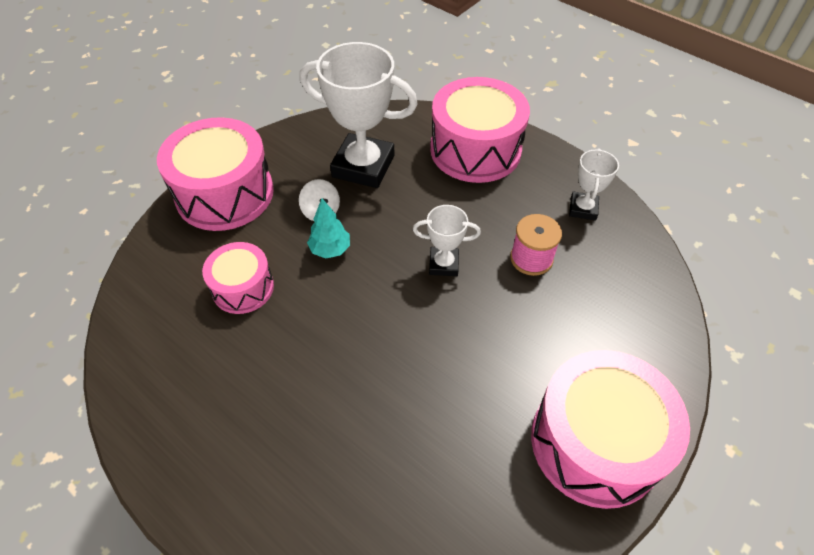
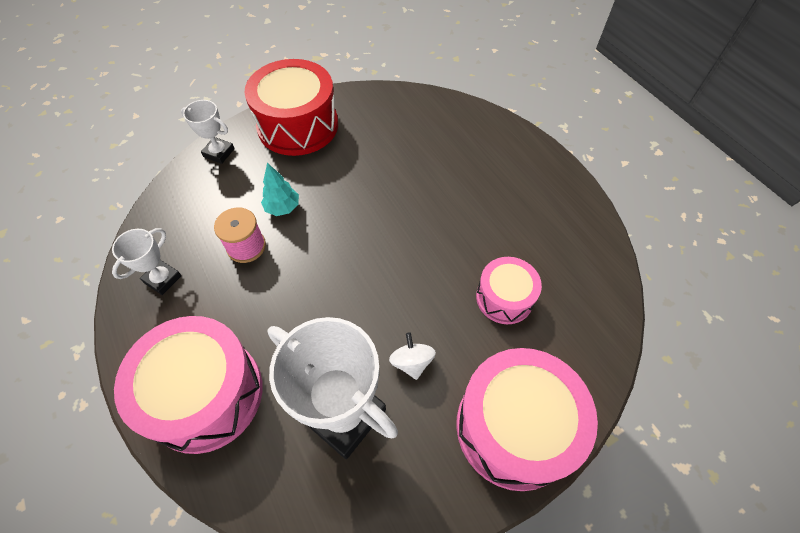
camera: 160 degrees left, 5 degrees up
(330, 249) = (416, 312): turquoise tree -> turquoise tree (282, 208)
(443, 264) = (321, 265): white trophy -> white trophy (219, 153)
(595, 442) = (298, 125): pink drum -> red drum

